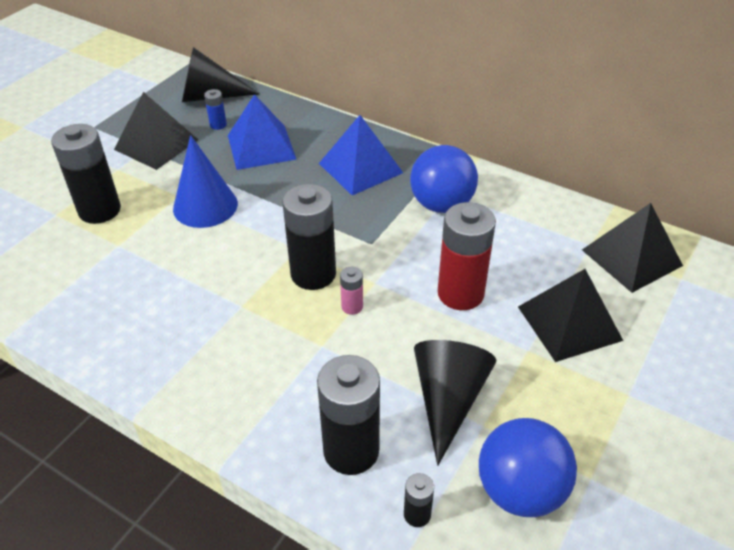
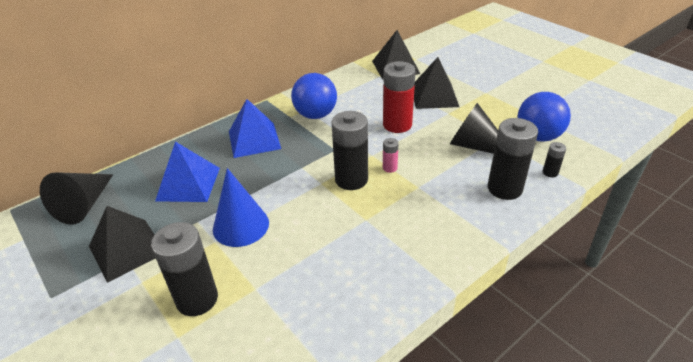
camera: 70 degrees left, 5 degrees down
(218, 125) = (134, 205): blue battery -> none

